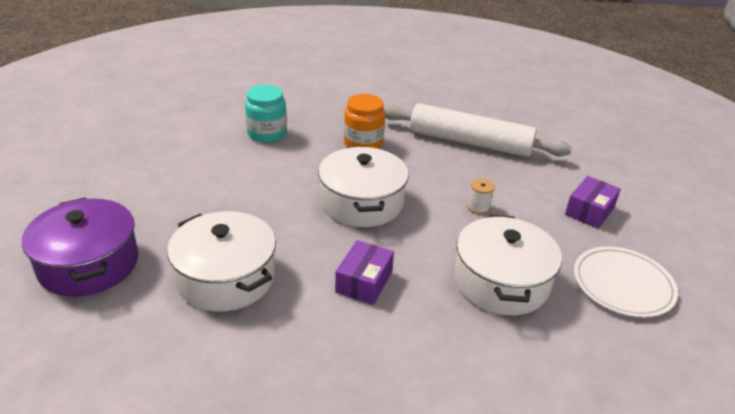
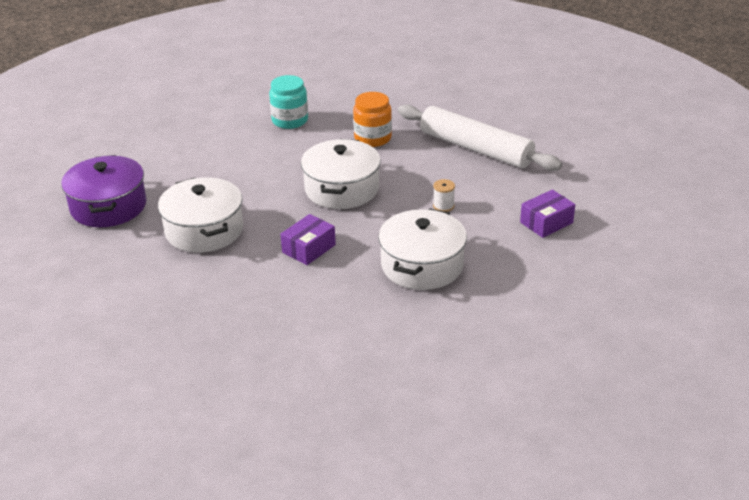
camera: 20 degrees right, 0 degrees up
(623, 284) = (528, 283): white plate -> none

